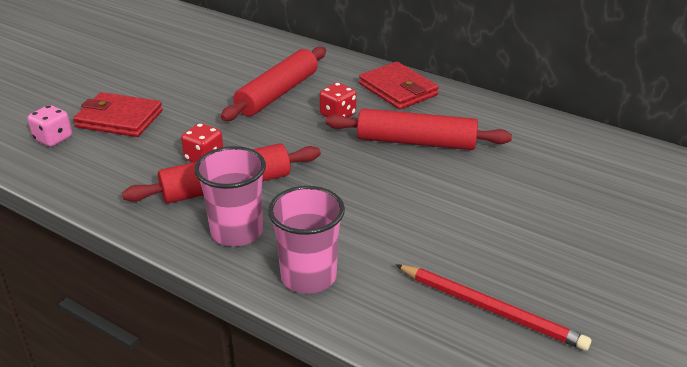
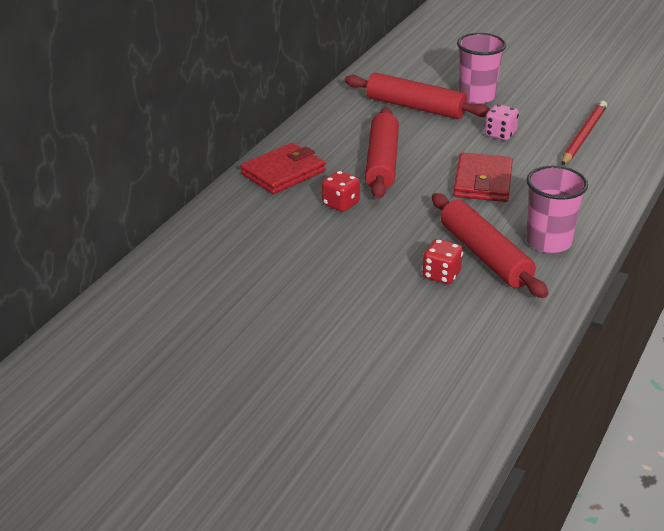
camera: 95 degrees left, 0 degrees up
(53, 139) = (432, 392): pink dice -> pink dice (500, 134)
(119, 119) = (376, 349): red wallet -> red wallet (482, 182)
(277, 93) = (299, 244): red rolling pin -> red rolling pin (415, 107)
(308, 276) = (586, 204): pink cup -> pink cup (477, 96)

